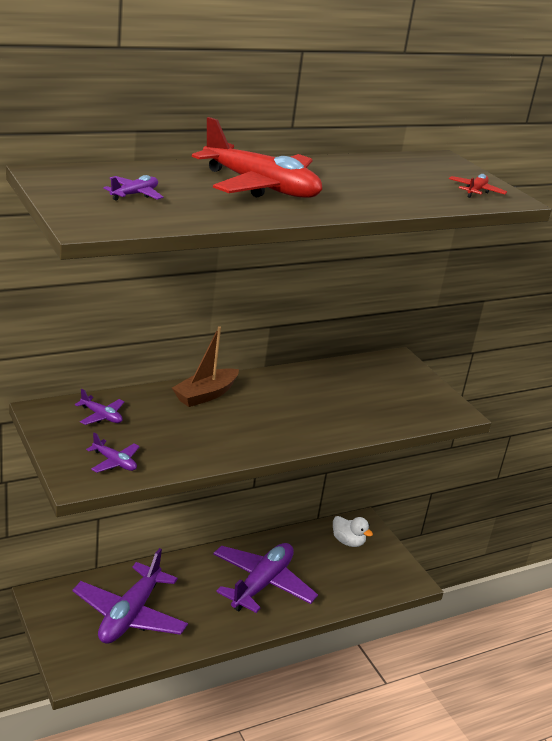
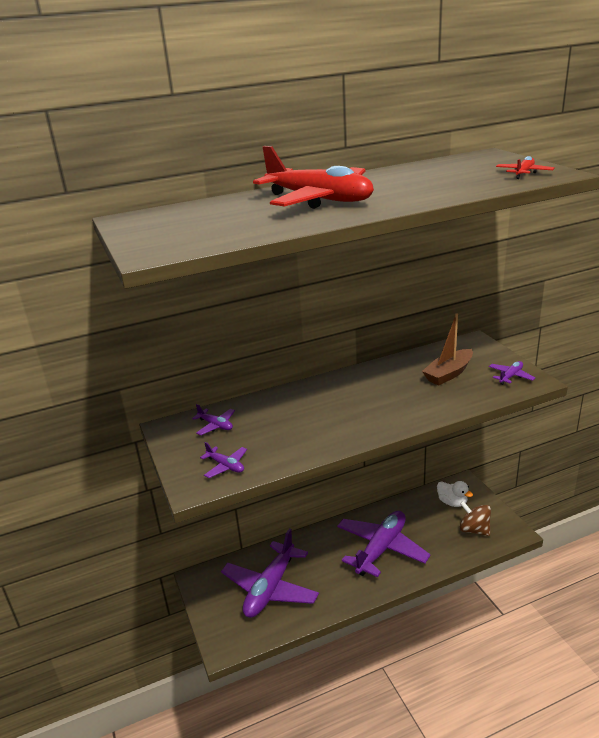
camera: 10 degrees right, 0 degrees up
(134, 194) = (200, 223): purple plane -> purple plane (510, 376)
(205, 395) = (306, 395): brown boat -> brown boat (448, 374)
(369, 574) = (474, 529): none -> brown spinning top

